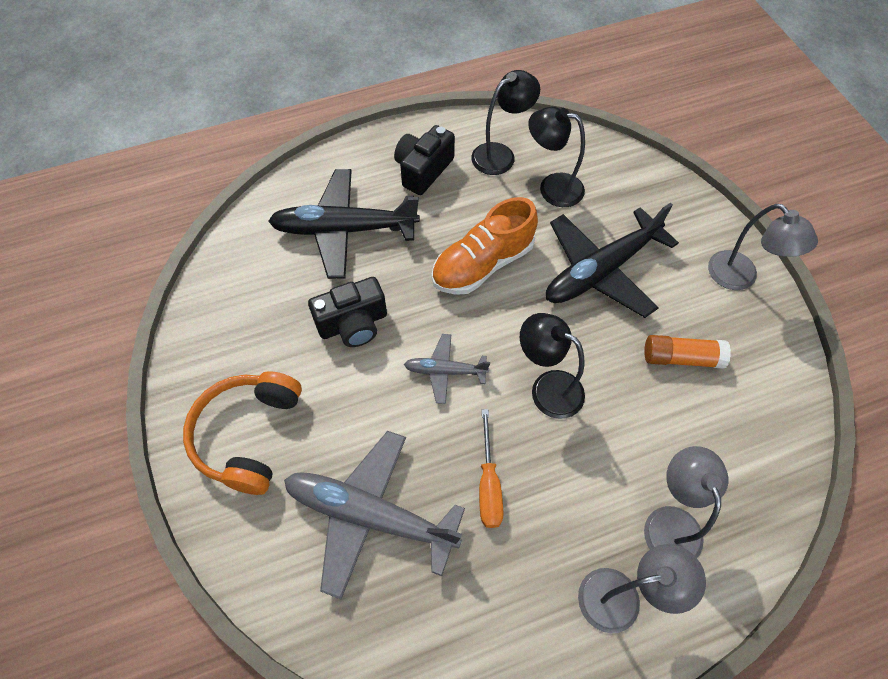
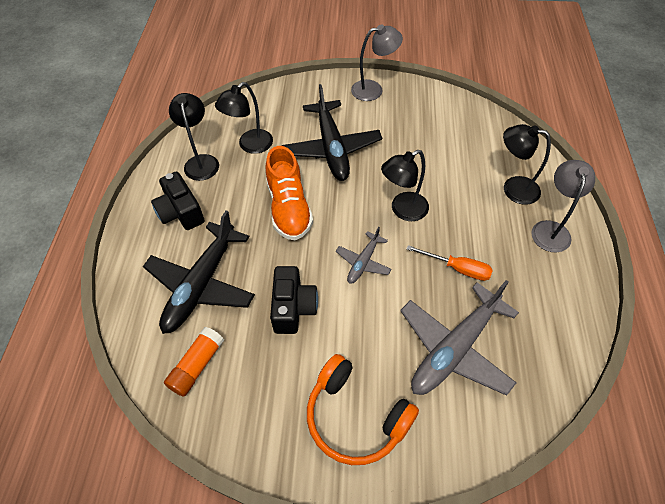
camera: 65 degrees left, 5 degrees down
(669, 522) = (513, 188): grey lamp -> black lamp
(681, 358) = (413, 138): orange glue stick -> orange glue stick (197, 366)

